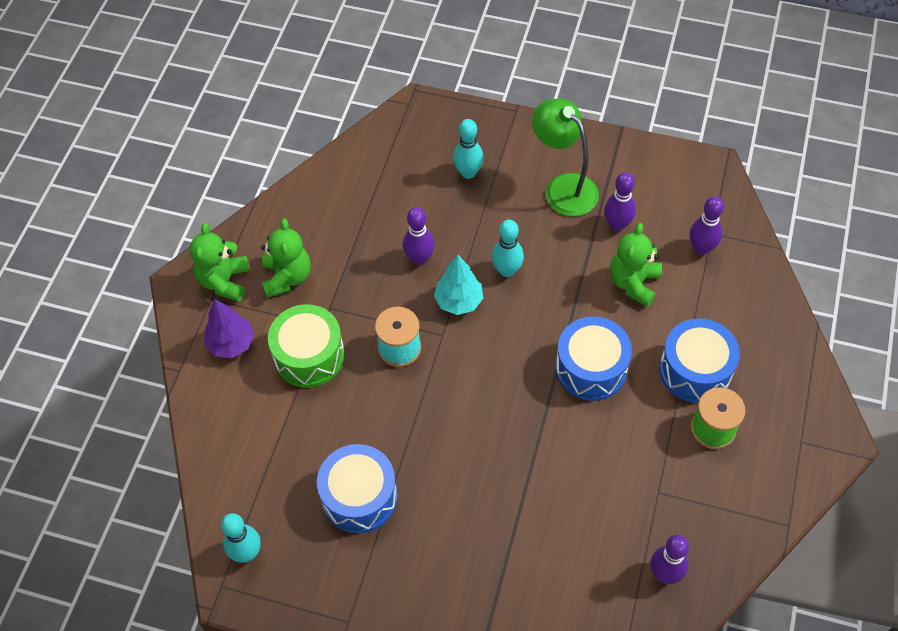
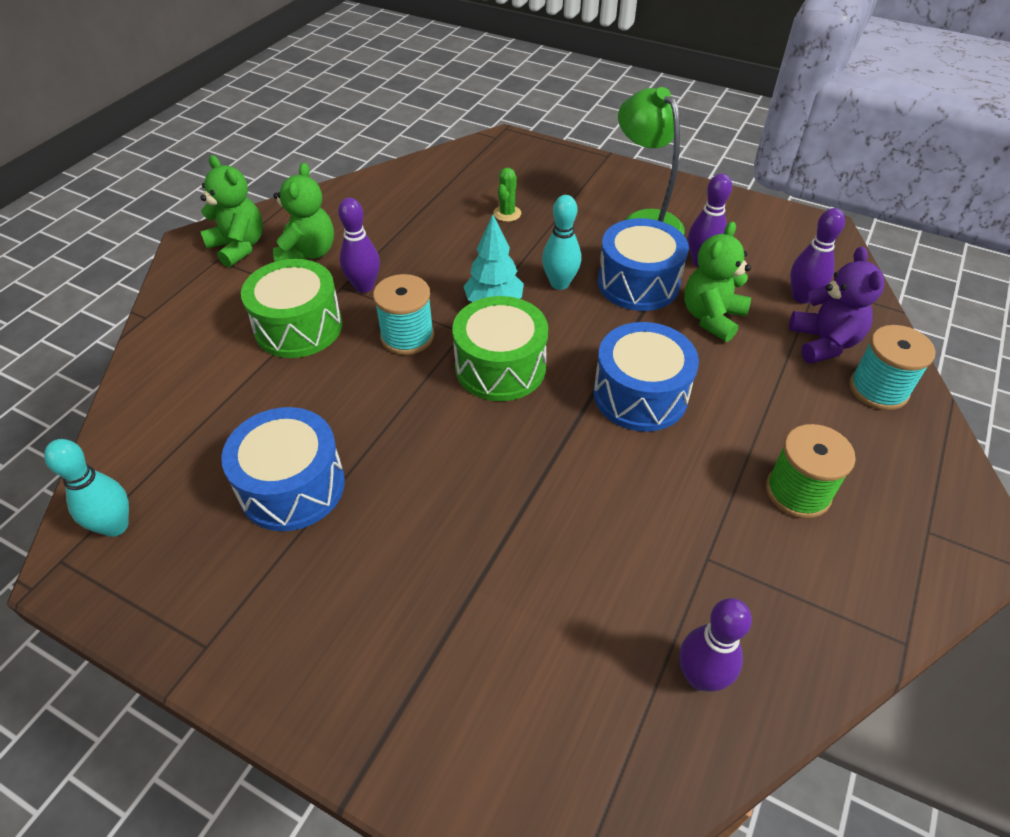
camera: 10 degrees right, 10 degrees down
(224, 281) = (239, 247): green teddy bear -> green teddy bear turned 120 degrees clockwise
(231, 344) = (216, 302): purple tree -> none
(419, 258) = (462, 258): purple bowling pin -> purple bowling pin (364, 286)
(444, 199) = (507, 213): none -> green cactus
(468, 172) = (541, 196): turquoise bowling pin -> none
(480, 363) = (500, 367): none -> green drum
(695, 370) = (780, 420): blue drum -> blue drum (638, 283)
(721, 292) = (824, 343): none -> purple teddy bear
(764, 328) = (878, 389): none -> turquoise spool

